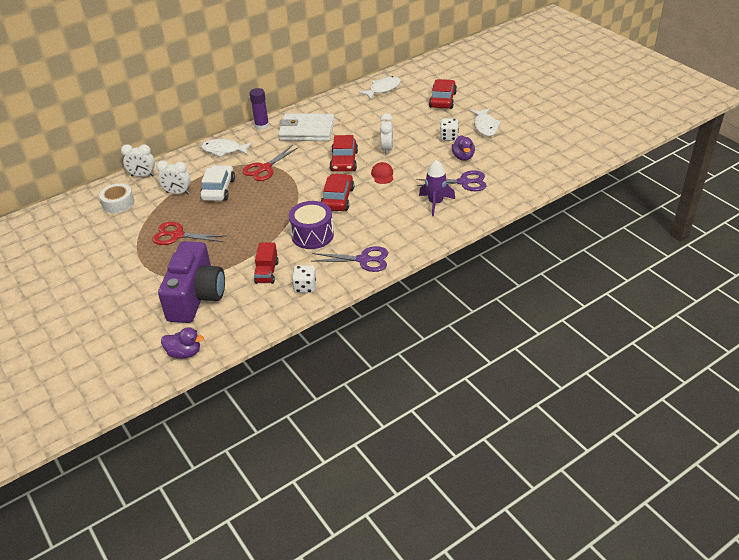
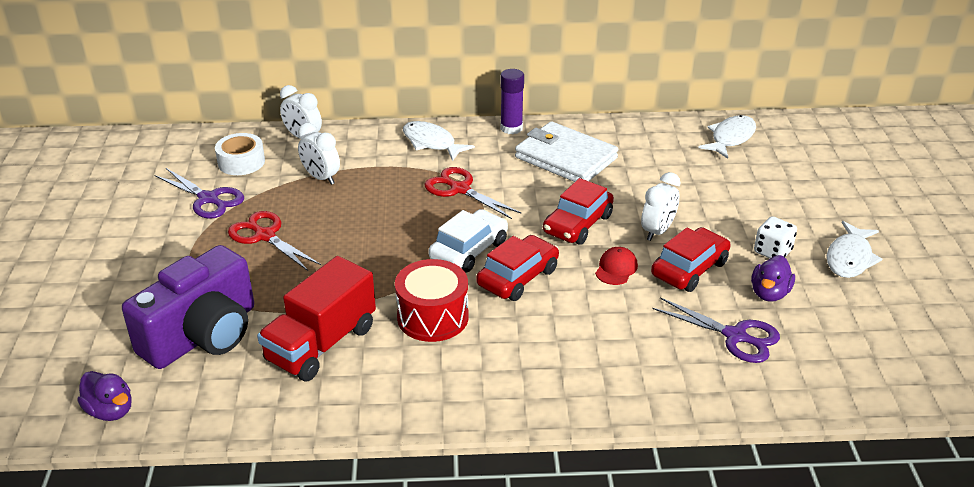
camera: 30 degrees right, 5 degrees down
(218, 189) = (374, 194): white car -> white car (469, 250)
(265, 168) = (460, 189): red scissors -> red scissors turned 60 degrees clockwise
(267, 272) = (321, 344): red truck -> red truck, size x1.75
(305, 287) = (349, 393): white dice -> none
(312, 235) = (432, 317): purple drum -> red drum
(363, 260) = (469, 391): purple scissors -> purple scissors (208, 199)
(383, 89) = (730, 138): white fish -> white fish turned 45 degrees counterclockwise
(435, 203) = (659, 350): purple rocket -> none
(442, 100) = (812, 188): red car -> red car (689, 269)

